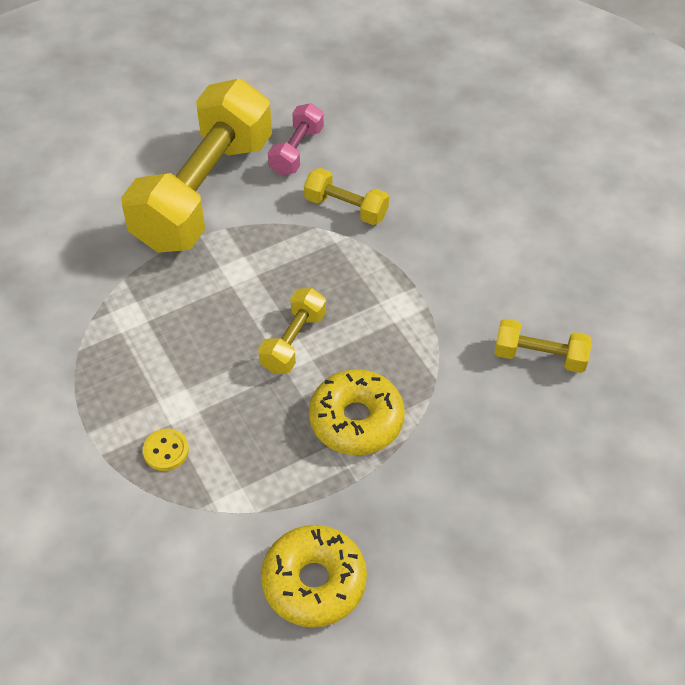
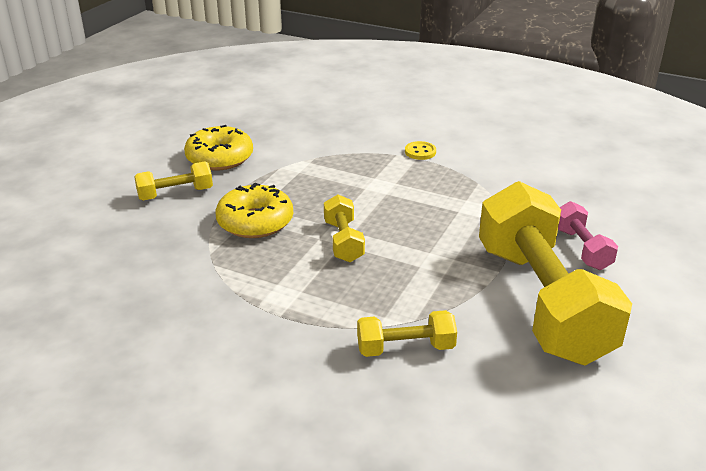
camera: 145 degrees right, 20 degrees down
(166, 451) = (362, 168): yellow button -> yellow button (420, 152)
(296, 151) = (515, 378): pink dumbbell -> pink dumbbell (581, 249)
(539, 356) = (132, 312): yellow dumbbell -> yellow dumbbell (175, 194)

